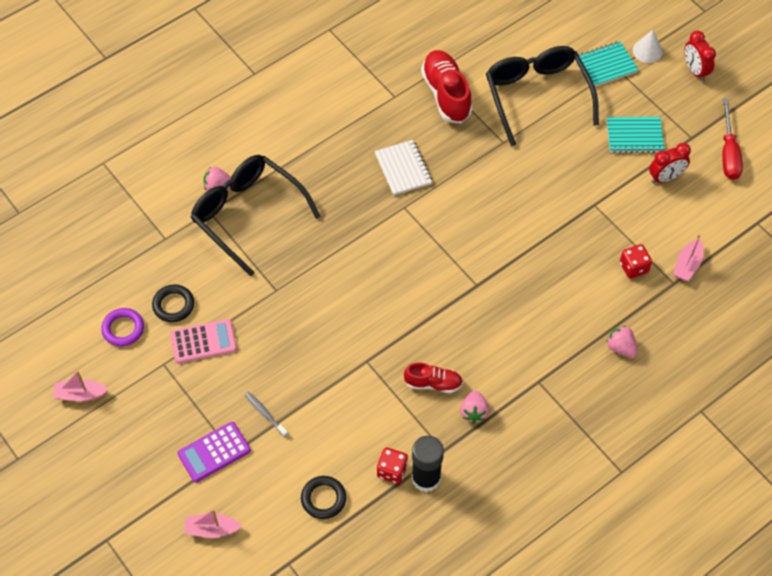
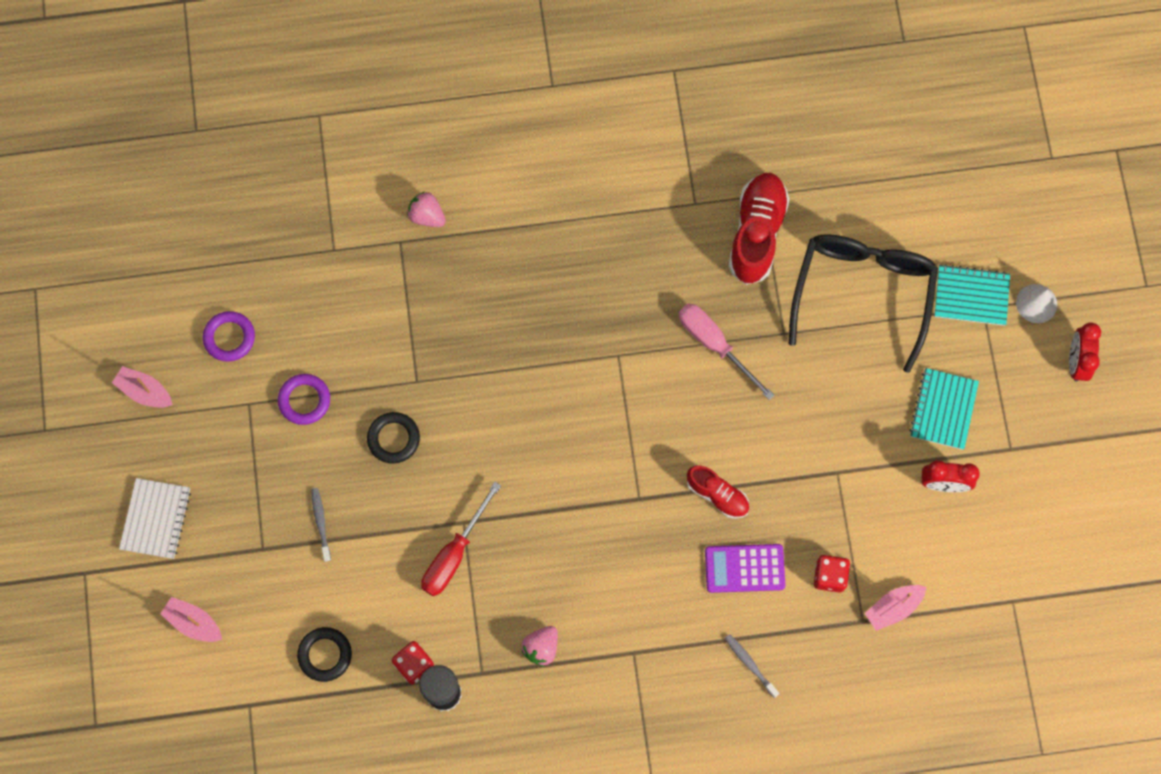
camera: 30 degrees right, 15 degrees up
(173, 305) = (297, 338): black ring -> black ring (393, 439)
(203, 341) = (304, 400): pink calculator -> purple ring
(214, 452) = (244, 537): purple calculator -> purple calculator (744, 568)
(247, 214) = (439, 268): black glasses -> none
(403, 169) = (646, 305): white notebook -> white notebook (155, 519)
(433, 383) = (518, 589): red shoe -> red shoe (717, 495)
(463, 170) = (715, 344): none -> pink screwdriver
(621, 348) = (750, 665): pink strawberry -> grey toothbrush
(634, 136) = (943, 409): turquoise notebook -> turquoise notebook turned 75 degrees clockwise
(728, 153) = (1041, 493): red screwdriver -> red screwdriver (454, 554)

